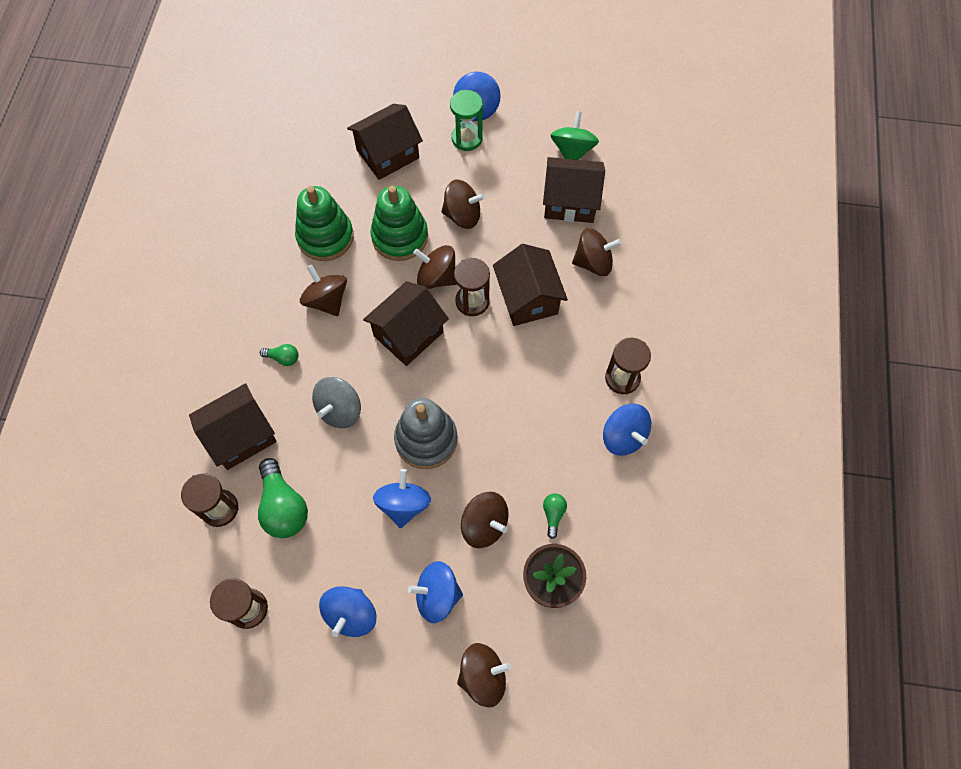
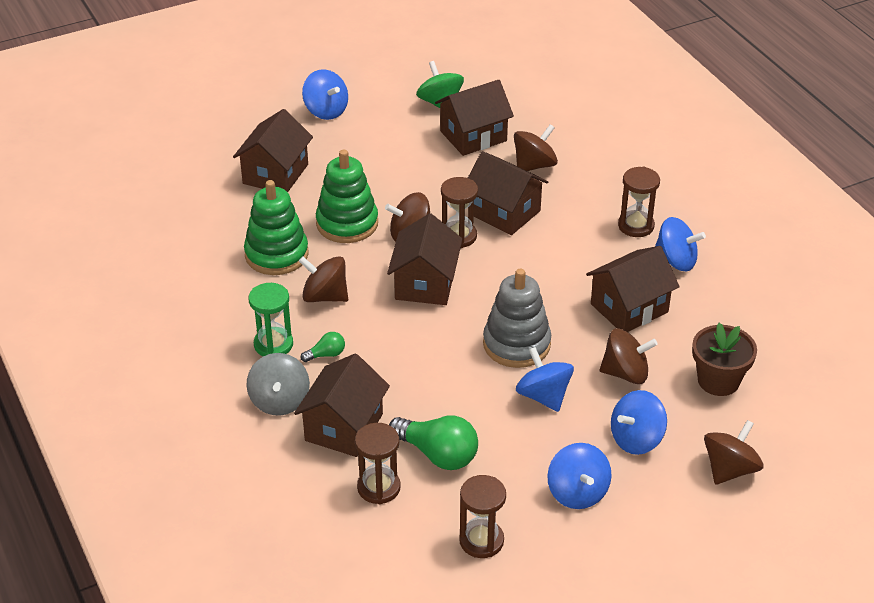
camera: 35 degrees left, 25 degrees down
(340, 410) = (418, 363): grey spinning top -> grey spinning top (279, 401)
(462, 215) = (389, 184): brown spinning top -> none
(467, 138) = (338, 133): green hourglass -> green hourglass (273, 344)
(543, 460) = (629, 308): none -> brown house
(553, 514) = (674, 337): green light bulb -> none

